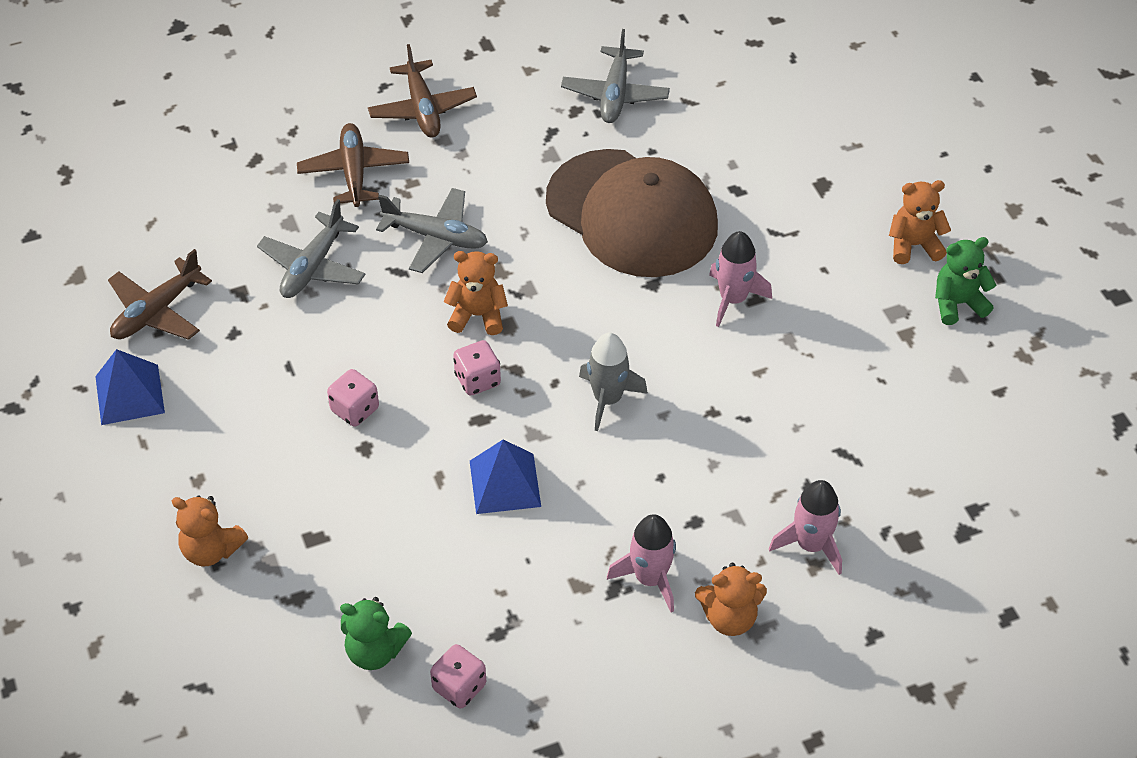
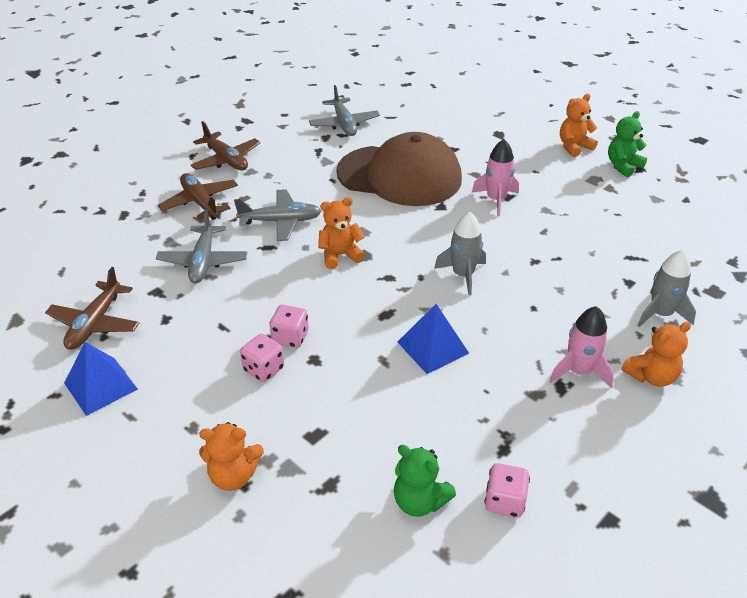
camera: 25 degrees left, 10 degrees down
(375, 651) = (419, 501): green teddy bear -> green teddy bear turned 45 degrees clockwise
(477, 380) = (367, 291): pink dice -> pink dice (264, 369)
(811, 545) = (660, 314): pink rocket -> grey rocket

